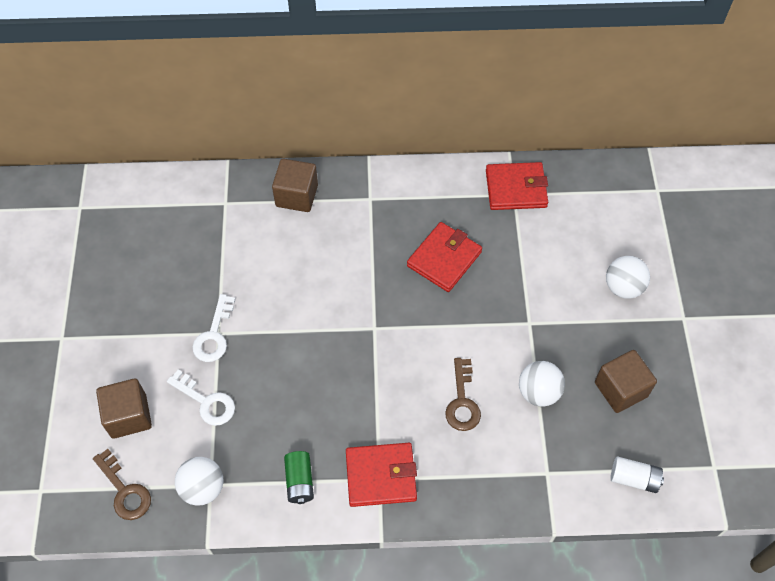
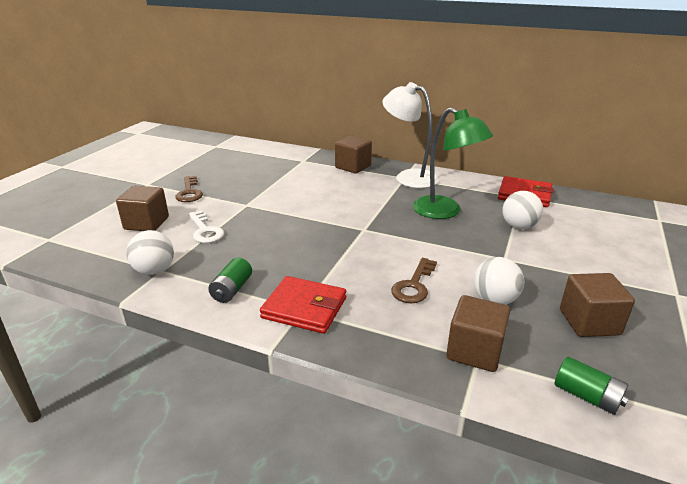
camera: 25 degrees right, 30 degrees down
(124, 490) = (100, 255): brown key -> brown key (189, 192)
(214, 335) = (242, 205): white key -> none
(375, 195) = (409, 177): none -> white lamp
(444, 259) = (445, 212): red wallet -> green lamp
(542, 466) = (474, 351): none -> brown cube
(623, 287) = (610, 261): white ball -> white ball (519, 226)
(634, 478) = (587, 396): white battery -> green battery

